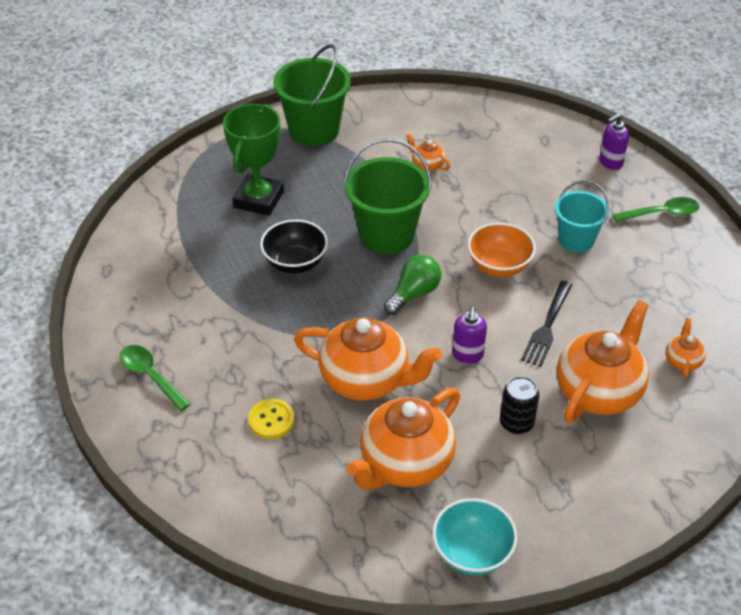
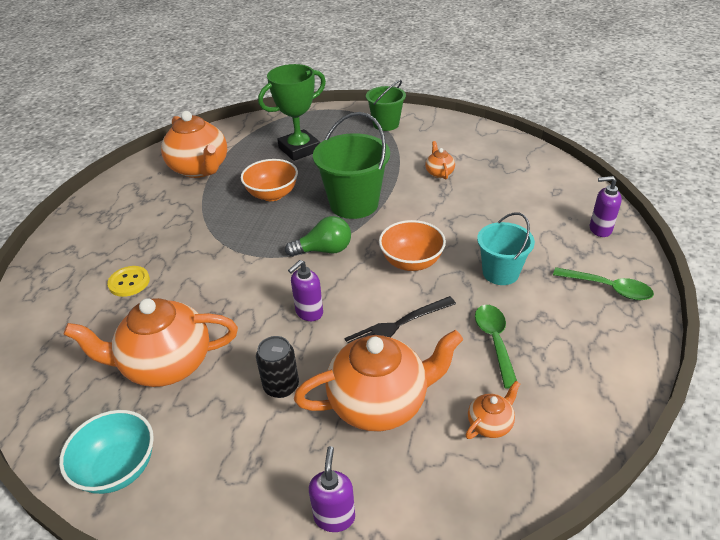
camera: 40 degrees right, 5 degrees down
(150, 376) = (106, 219): green spoon -> green spoon (495, 341)
(295, 263) = (272, 194): black bowl -> orange bowl
(314, 130) = (386, 124): green bucket -> green bucket, size x0.64
(366, 380) = (218, 290): orange teapot -> orange teapot (200, 169)
(652, 480) = (334, 516): none -> purple soap dispenser

